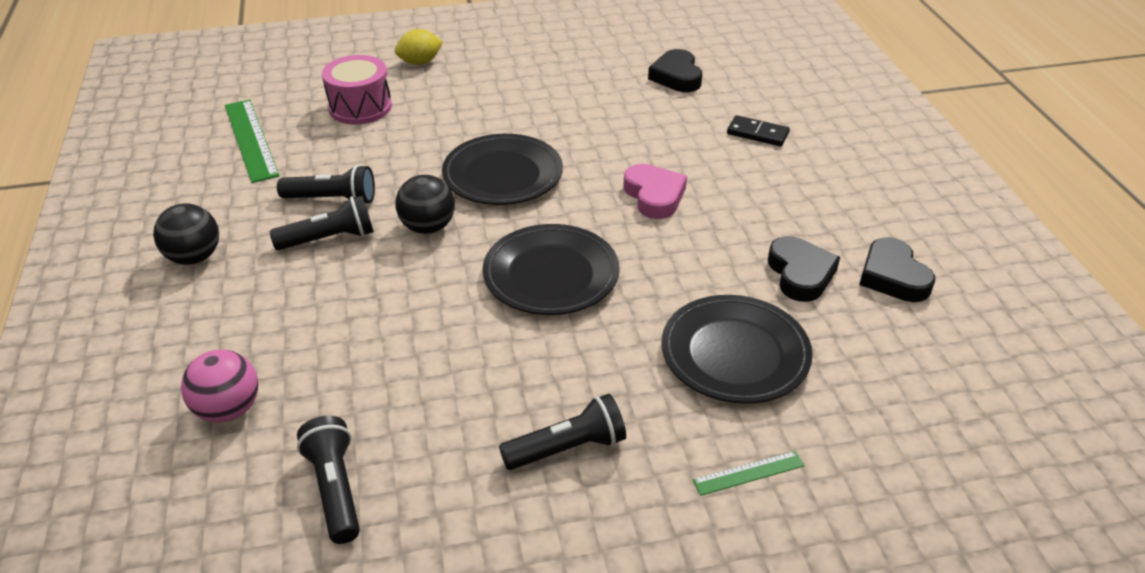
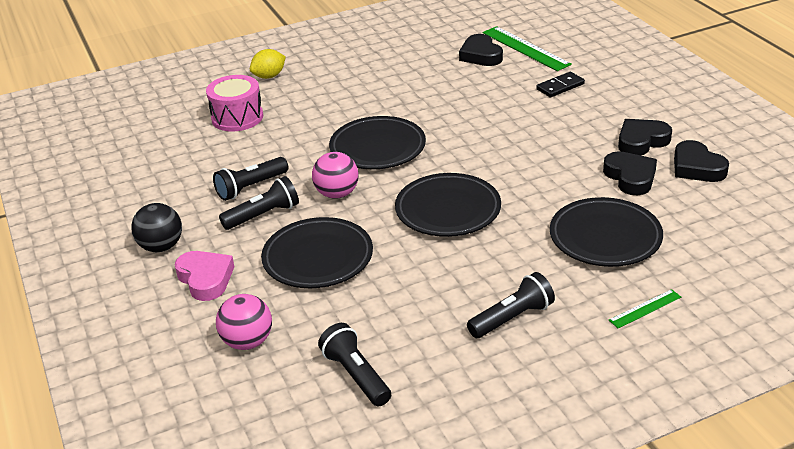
camera: 10 degrees left, 5 degrees down
(251, 139) = (159, 155): green ruler -> green ruler (525, 48)
(332, 199) = (251, 187): black flashlight -> black flashlight turned 150 degrees clockwise
(366, 310) = (318, 258): none -> black plate
(428, 227) = (337, 194): black ball -> pink ball
(654, 196) = (501, 143): pink heart -> pink heart (205, 279)
(757, 134) = (560, 87): black domino -> black domino turned 45 degrees counterclockwise
(833, 226) = (641, 141): none -> black heart

